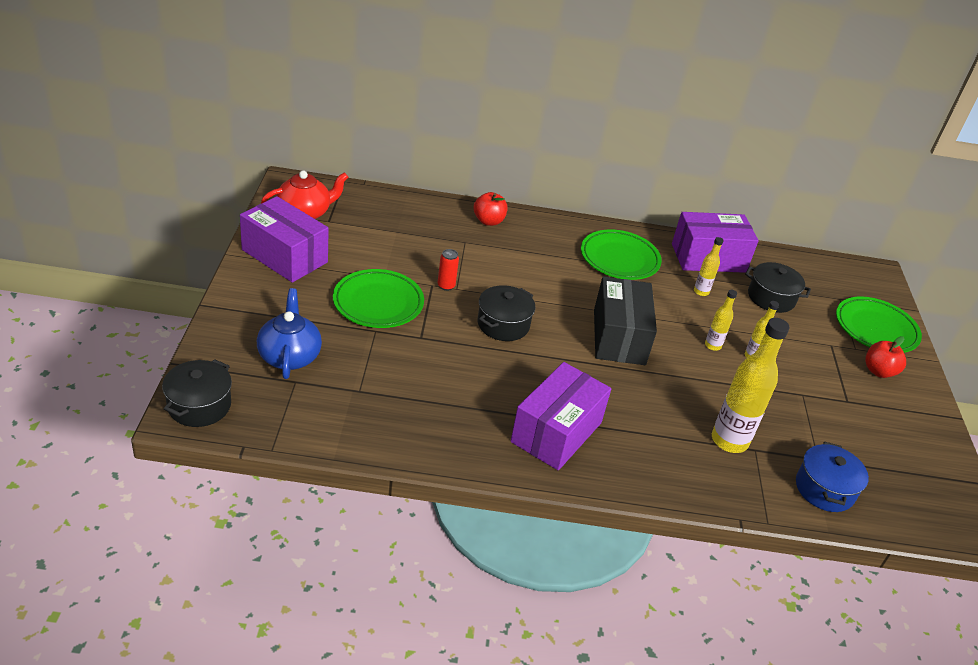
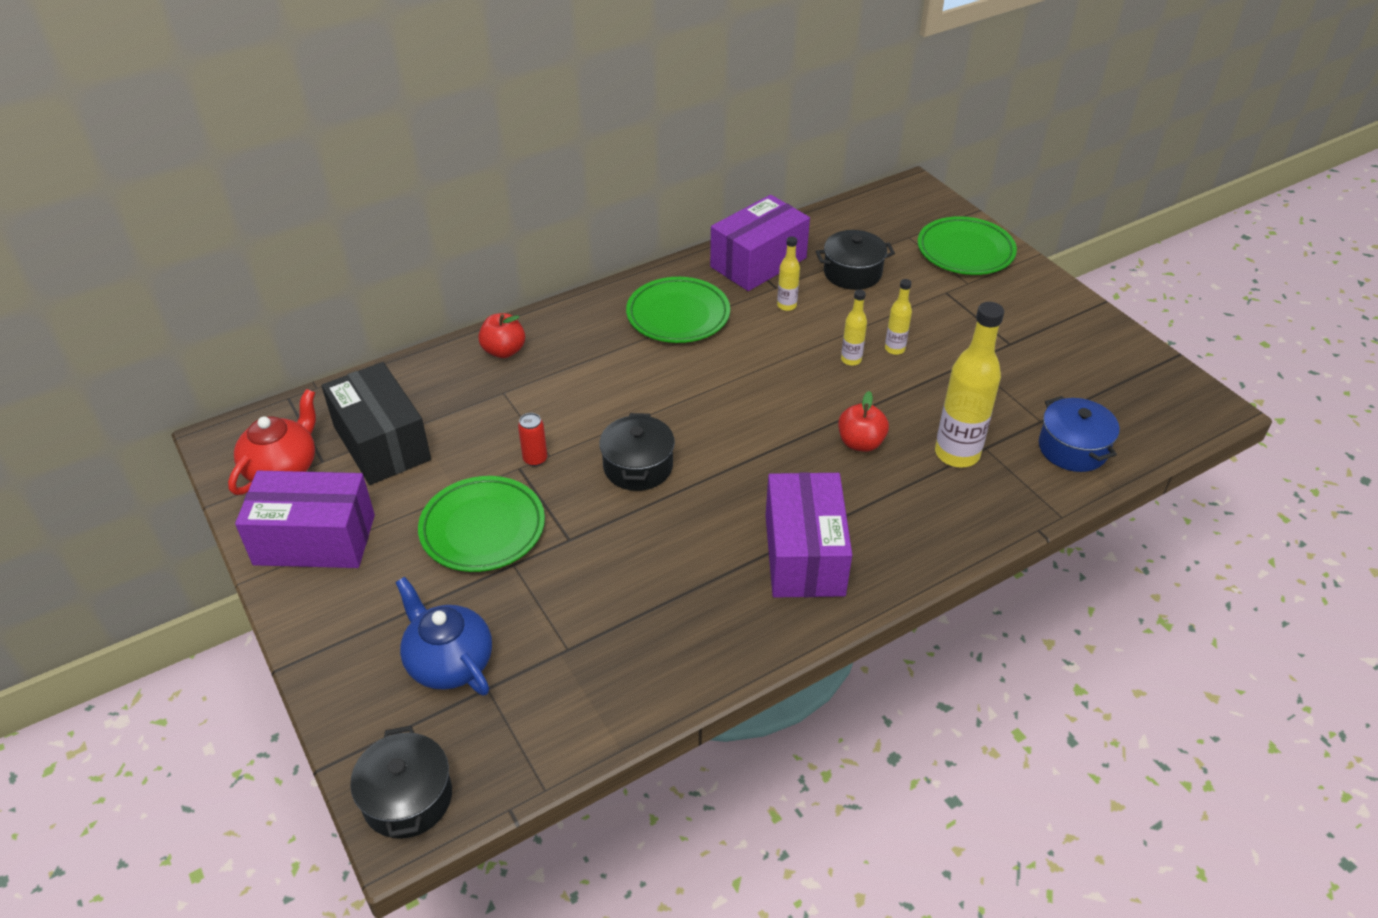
camera: 30 degrees left, 5 degrees up
(619, 337) = (760, 406): black box -> black box (382, 443)
(878, 371) = (1006, 295): red apple -> red apple (860, 443)

